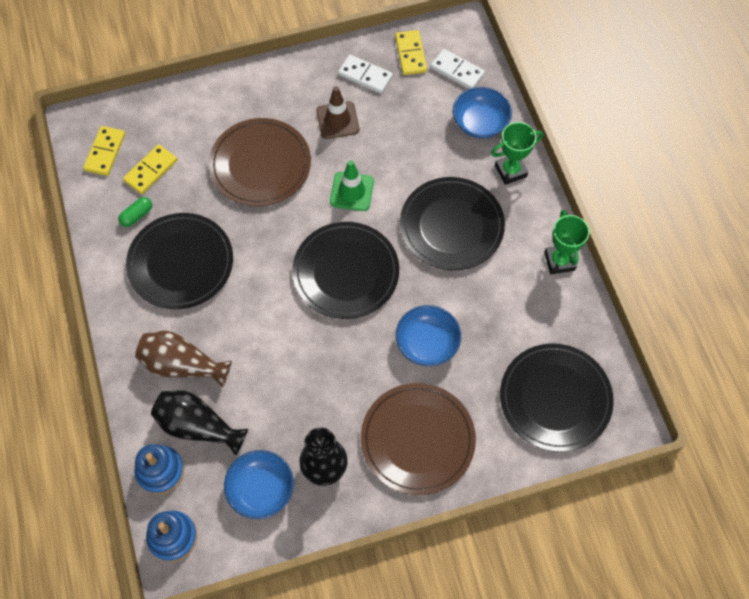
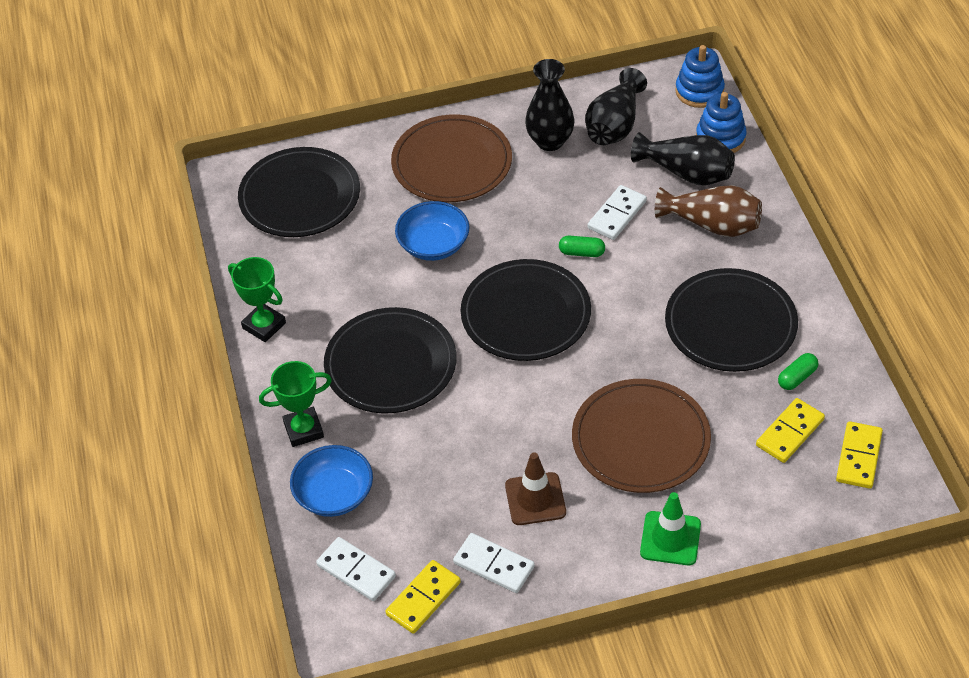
camera: 175 degrees left, 15 degrees down
(261, 489) = (614, 125): blue bowl -> black vase
(265, 376) = (617, 215): none -> white domino
(298, 334) = (581, 252): none -> green capsule
(352, 191) = (517, 405): green traffic cone -> green traffic cone (670, 538)
(410, 54) = (423, 599): yellow domino -> yellow domino turned 45 degrees clockwise
(559, 261) = (264, 325): green trophy -> green trophy turned 45 degrees counterclockwise

